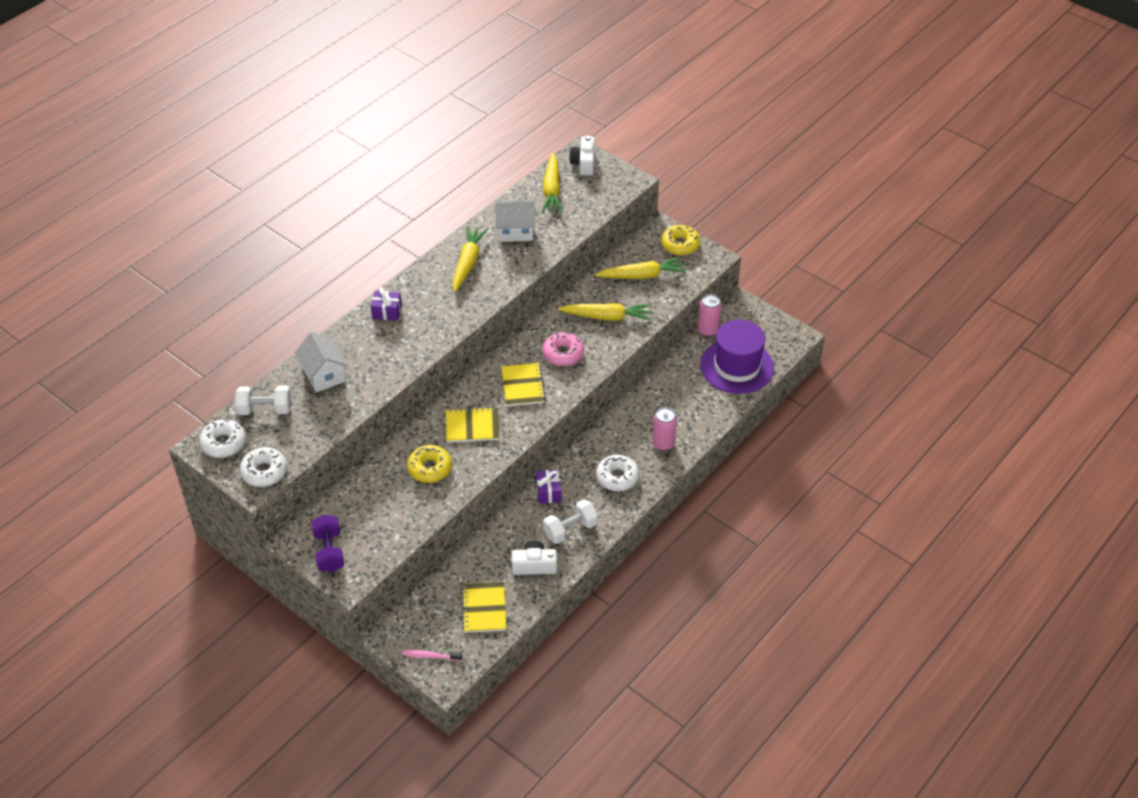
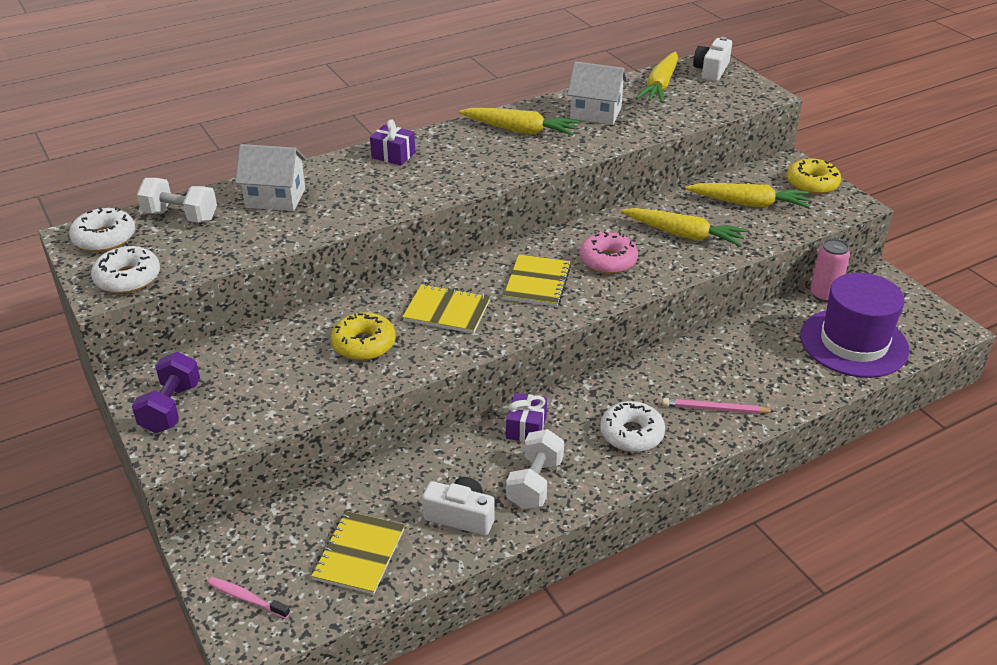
camera: 20 degrees right, 10 degrees down
(324, 375) = (275, 198): white house -> white house turned 75 degrees counterclockwise
(467, 263) = (520, 130): yellow carrot -> yellow carrot turned 75 degrees clockwise
(570, 529) = (535, 483): white dumbbell -> white dumbbell turned 60 degrees counterclockwise
(663, 444) = (715, 409): pink can -> pink pencil

